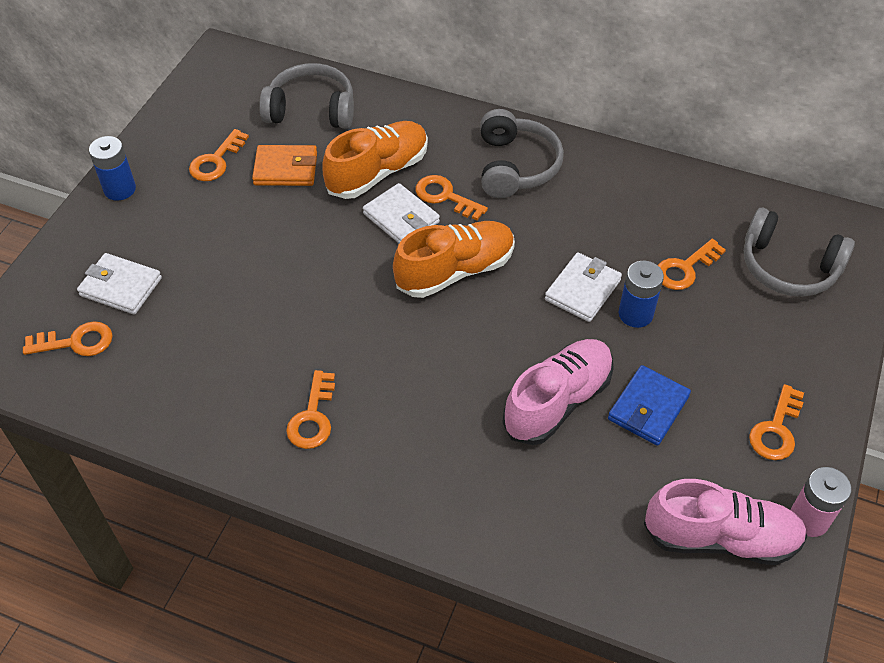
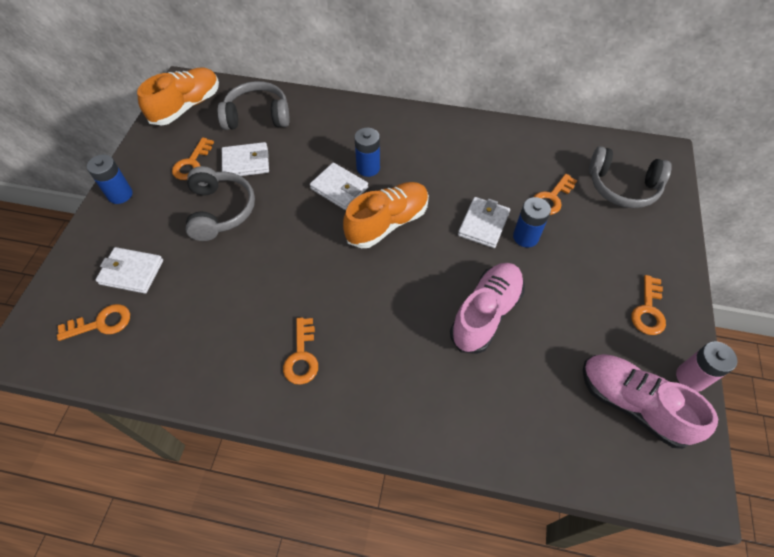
camera: 10 degrees left, 5 degrees up
(286, 169) = (246, 162): orange wallet -> white wallet
(378, 172) = (315, 156): orange shoe -> orange shoe (187, 106)
(445, 196) = (368, 168): orange key -> blue battery
(515, 166) = (414, 139): grey headphones -> grey headphones (220, 210)
(648, 408) = (553, 308): blue wallet -> none
(721, 538) = (632, 404): pink shoe -> pink shoe turned 135 degrees counterclockwise

